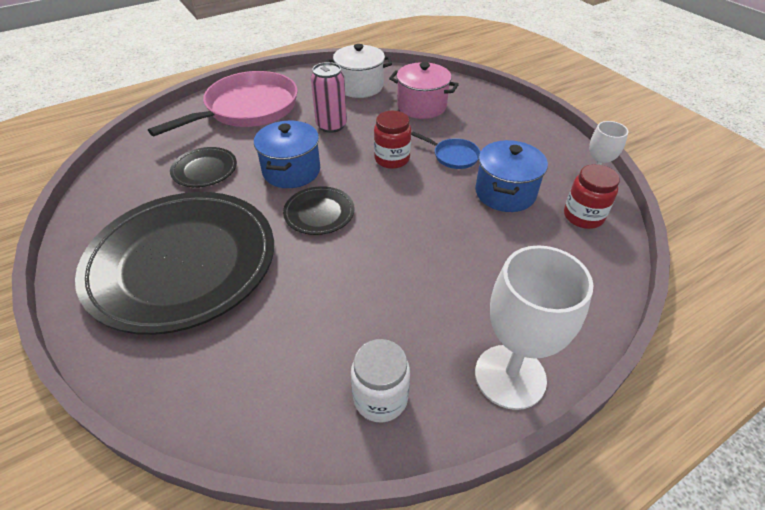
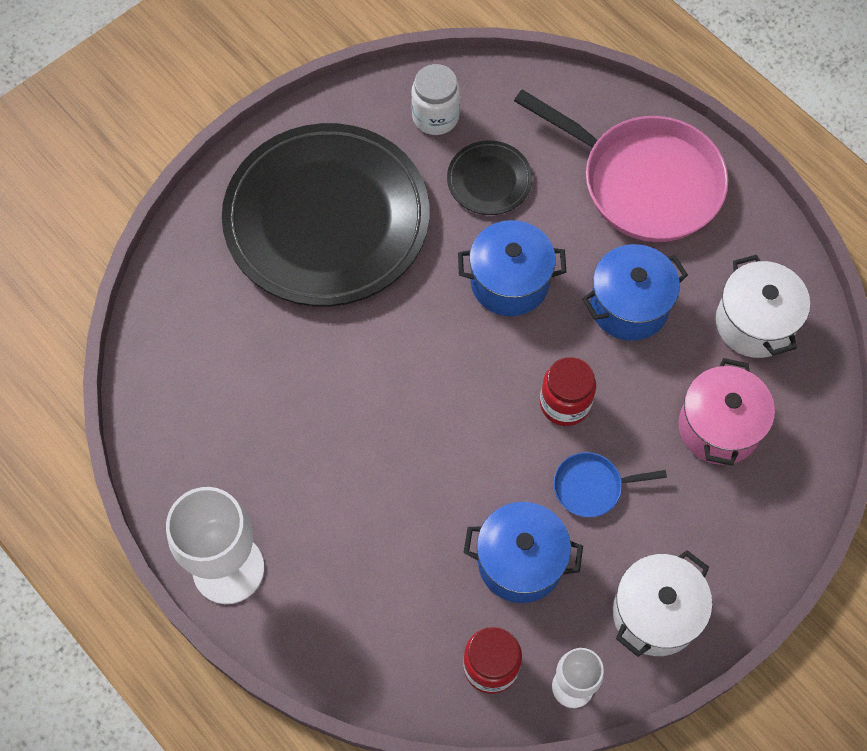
camera: 80 degrees right, 20 degrees up
(319, 213) = (433, 336): black plate -> none
(331, 125) = (629, 306): pink can -> blue pot
(380, 398) = (190, 450): white jar -> white jar (435, 117)
(453, 156) = (591, 487): blue pan -> blue pan turned 60 degrees clockwise
(539, 143) = (655, 613): none -> white pot

